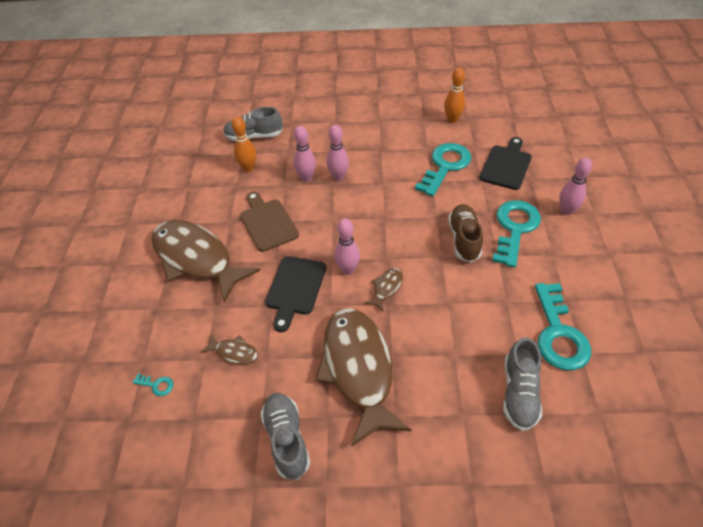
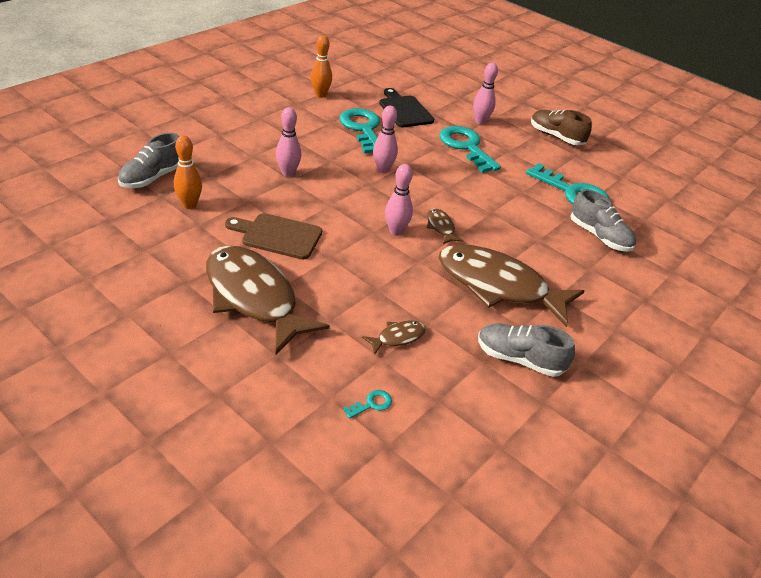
camera: 55 degrees left, 10 degrees down
(196, 259) = (254, 298): brown fish -> brown fish turned 60 degrees clockwise
(295, 288) = (376, 267): black cutting board -> none
(306, 178) = (260, 186): pink bowling pin -> pink bowling pin (383, 169)
(464, 239) = (445, 169): brown shoe -> brown shoe (556, 137)

